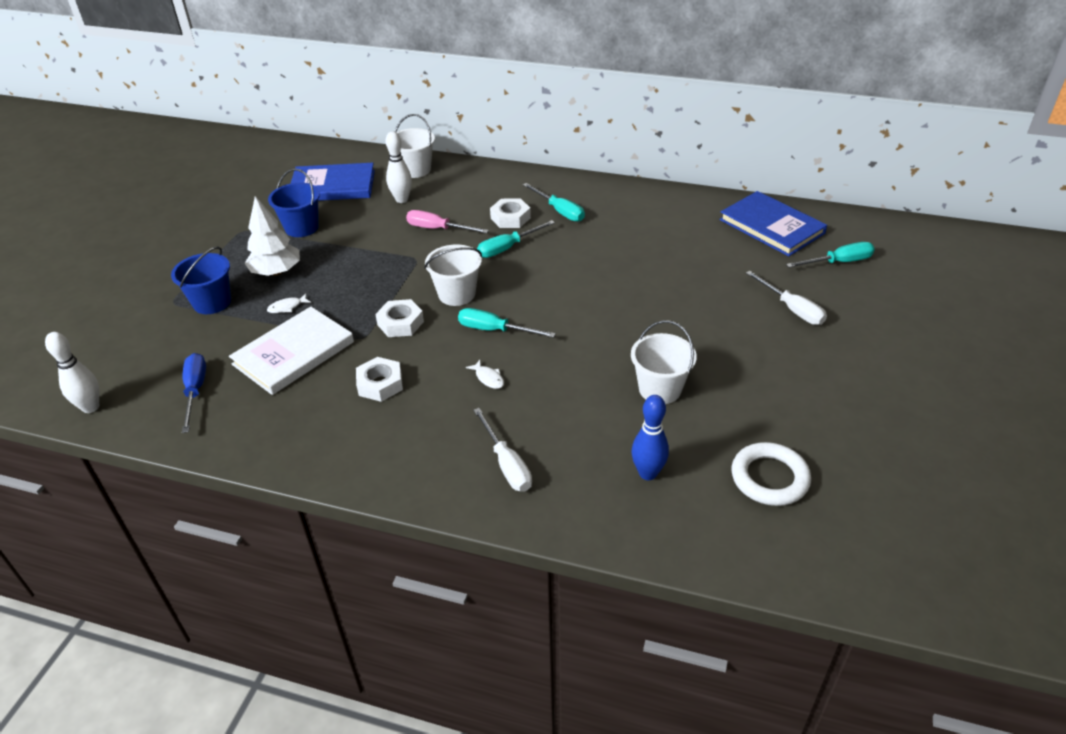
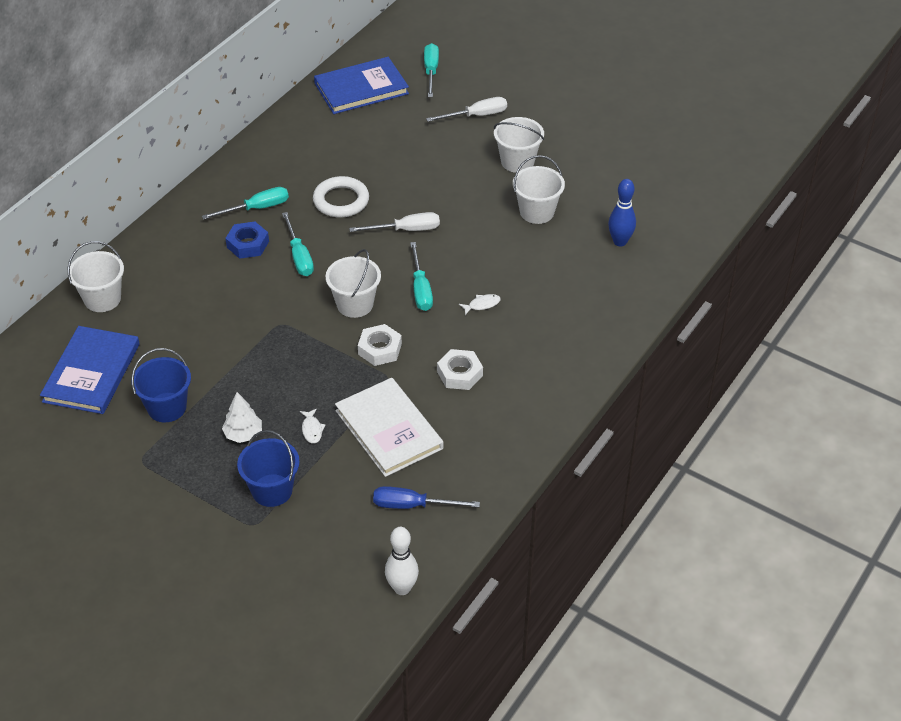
camera: 75 degrees left, 5 degrees up
(276, 272) = (243, 434): white tree -> white tree, size x0.67
(402, 199) = (160, 319): white bowling pin -> none
(438, 229) = (236, 299): pink screwdriver -> none
(495, 330) = (420, 289): turquoise screwdriver -> turquoise screwdriver turned 45 degrees counterclockwise
(506, 464) = (584, 313): white screwdriver -> white screwdriver (406, 230)
(510, 218) = (247, 244): white nut -> blue nut
(736, 356) = (517, 161): none -> white bucket
(769, 478) = (644, 186): white ring -> white ring (341, 201)

